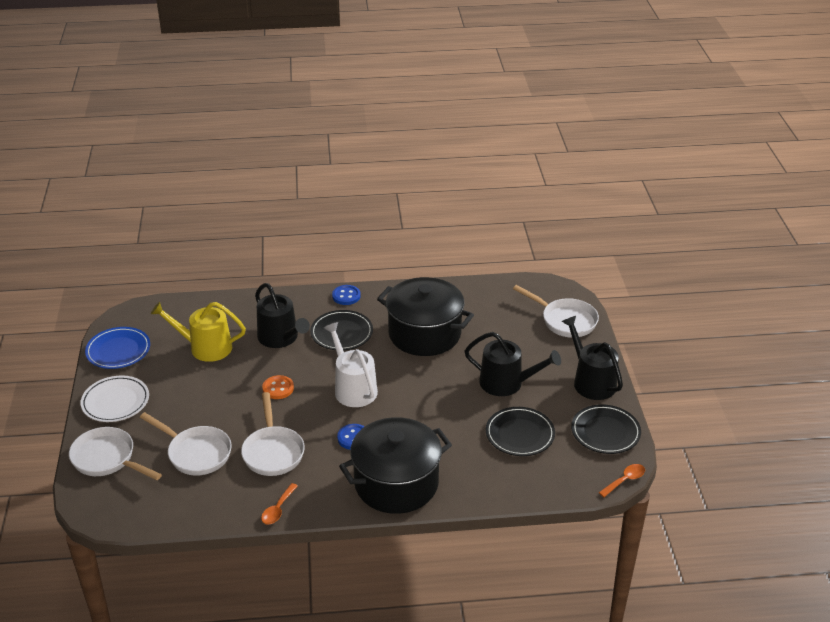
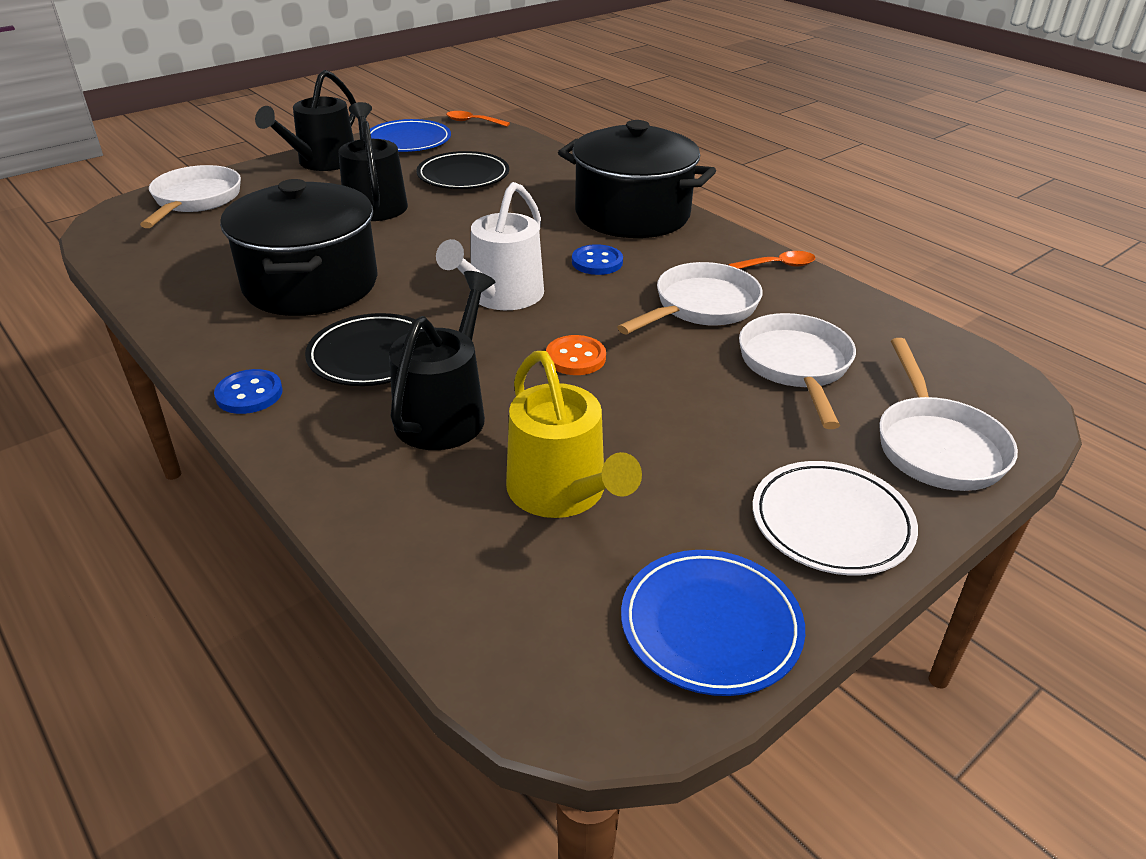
camera: 125 degrees left, 0 degrees up
(605, 432) = (408, 141): black plate -> blue plate

